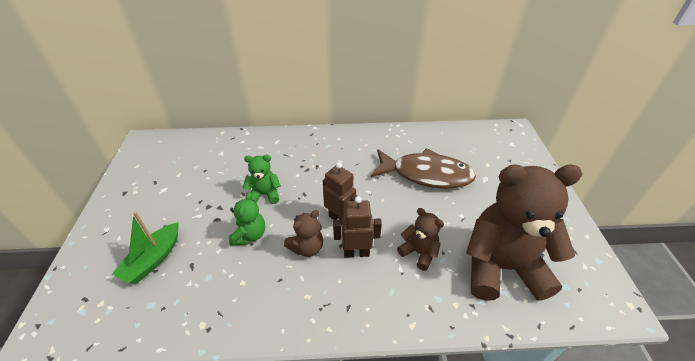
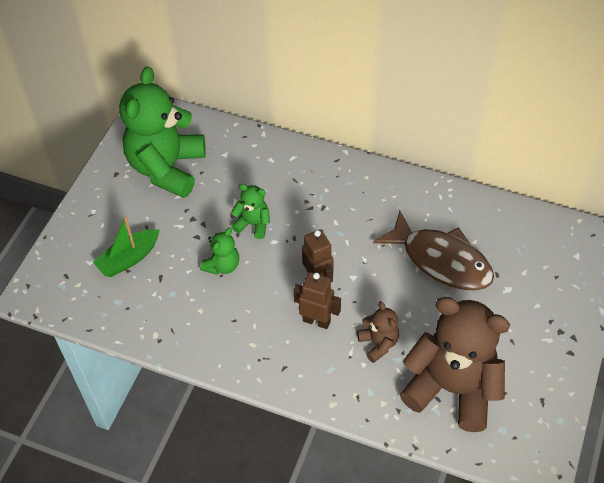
camera: 25 degrees right, 10 degrees up
(172, 175) = (167, 168): none -> green teddy bear
(307, 248) = (271, 298): brown teddy bear -> none

